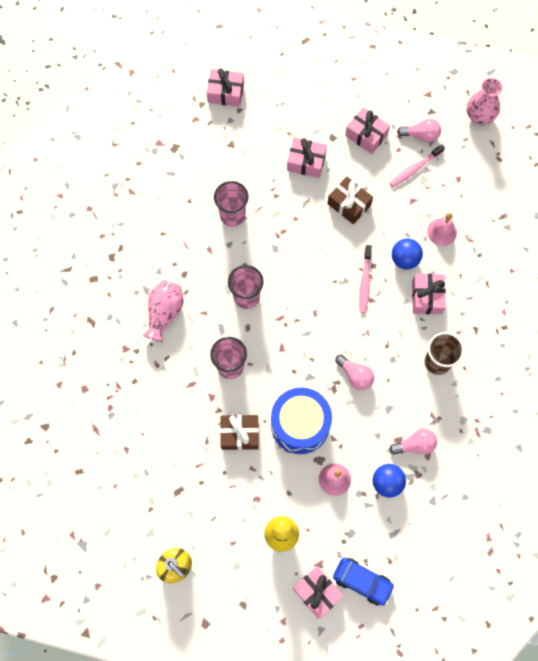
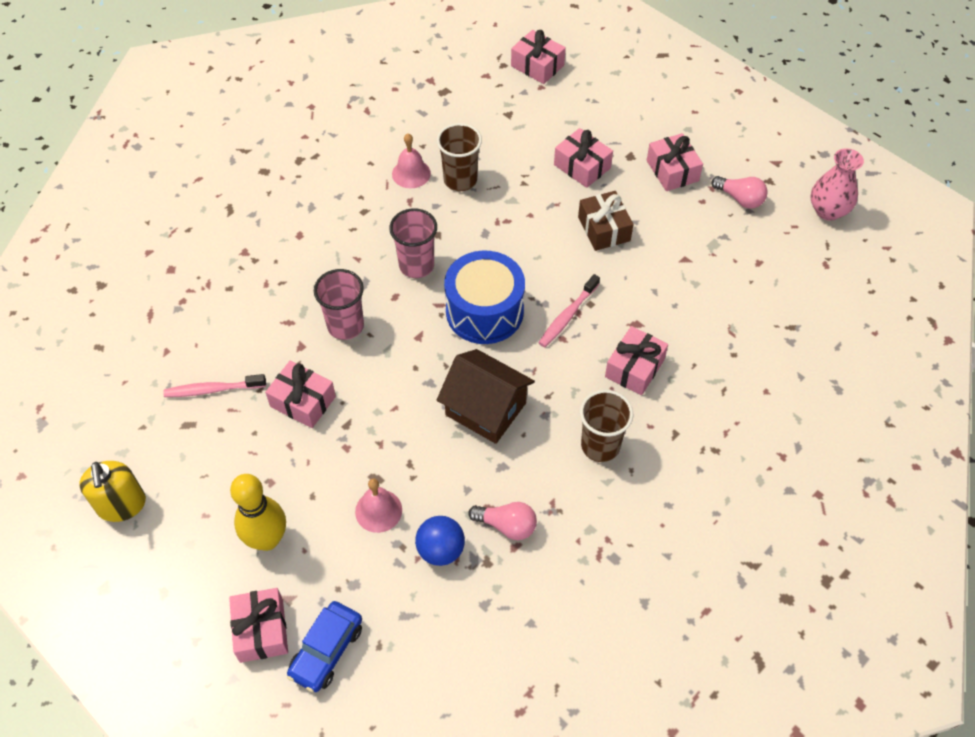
camera: 30 degrees right, 15 degrees down
(164, 313) = (313, 238): pink vase -> none
(232, 215) = (460, 180): pink cup -> brown cup
(240, 434) = (303, 401): brown gift -> pink gift
(300, 424) = (381, 428): blue drum -> blue drum (484, 311)
(355, 375) = (486, 409): pink light bulb -> brown house
(362, 581) = (326, 651): blue car -> blue car turned 60 degrees clockwise
(404, 259) = (634, 315): blue ball -> none
(414, 169) = (709, 228): pink toothbrush -> pink toothbrush (212, 389)
(442, 232) = (700, 307): pink bell -> pink bell (411, 173)

